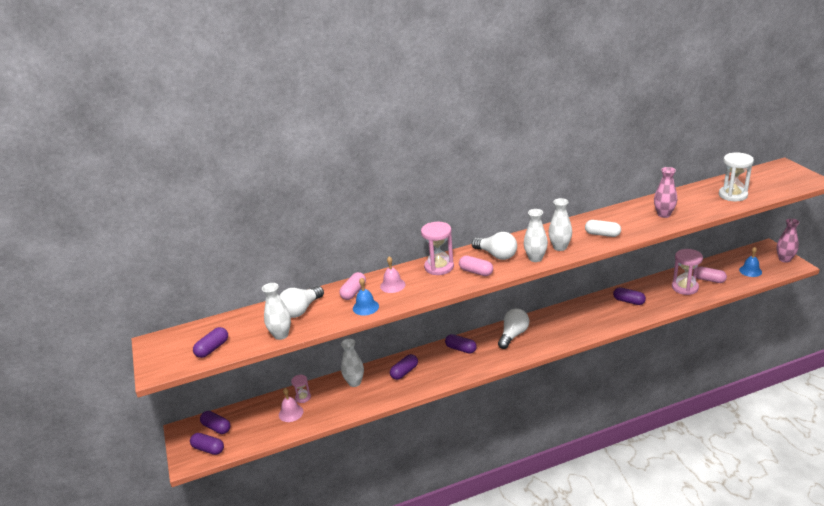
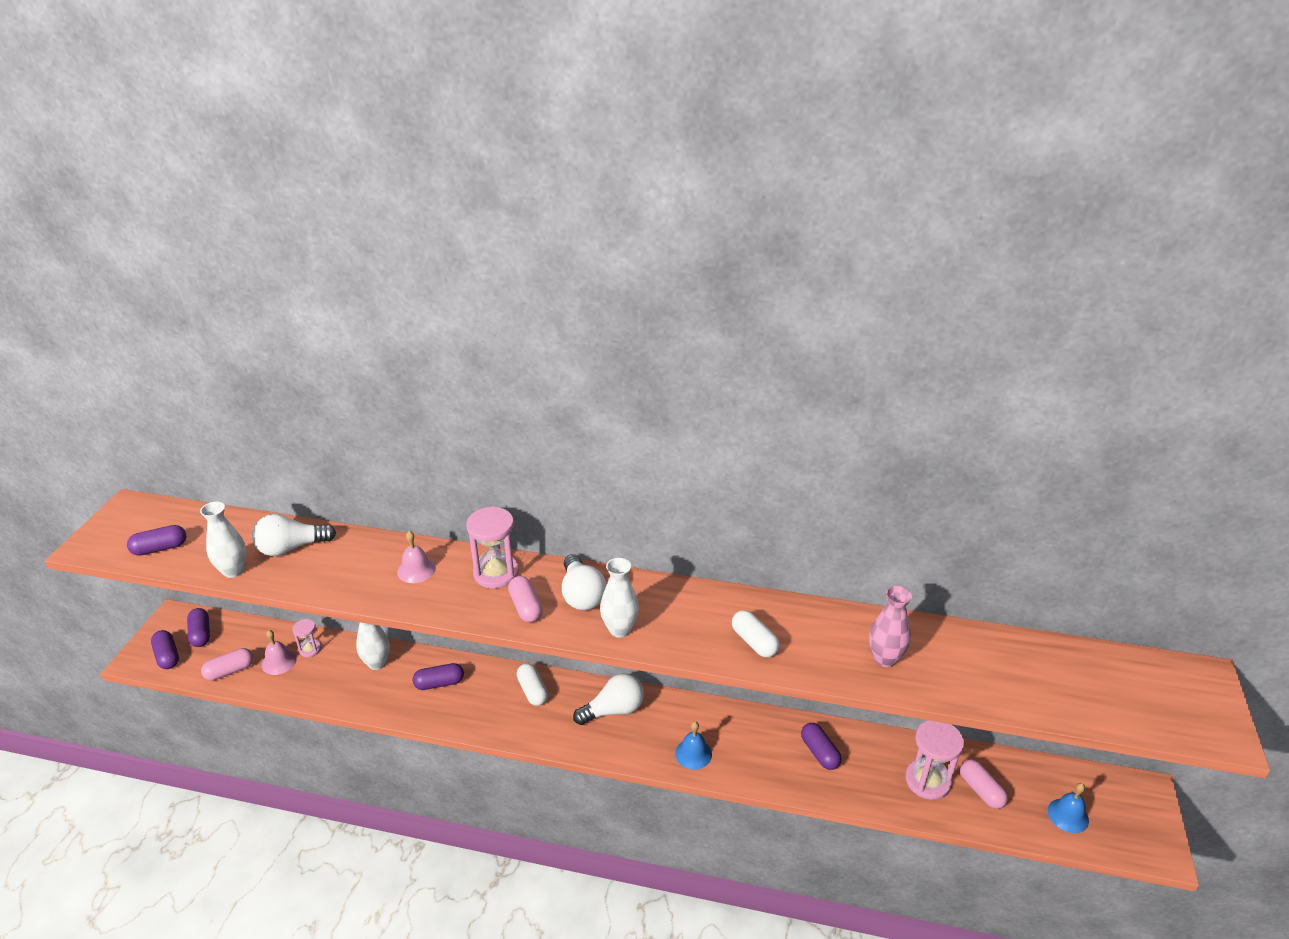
camera: 30 degrees right, 5 degrees up
(353, 292) = (368, 554): pink capsule -> pink capsule (230, 671)
(365, 307) = (352, 585): blue bell -> blue bell (693, 754)
(461, 349) = (532, 691): purple capsule -> white capsule
(560, 247) = (672, 630): white vase -> none
(733, 195) = (1041, 685): white hourglass -> none
(784, 259) = (1153, 830): pink vase -> none

